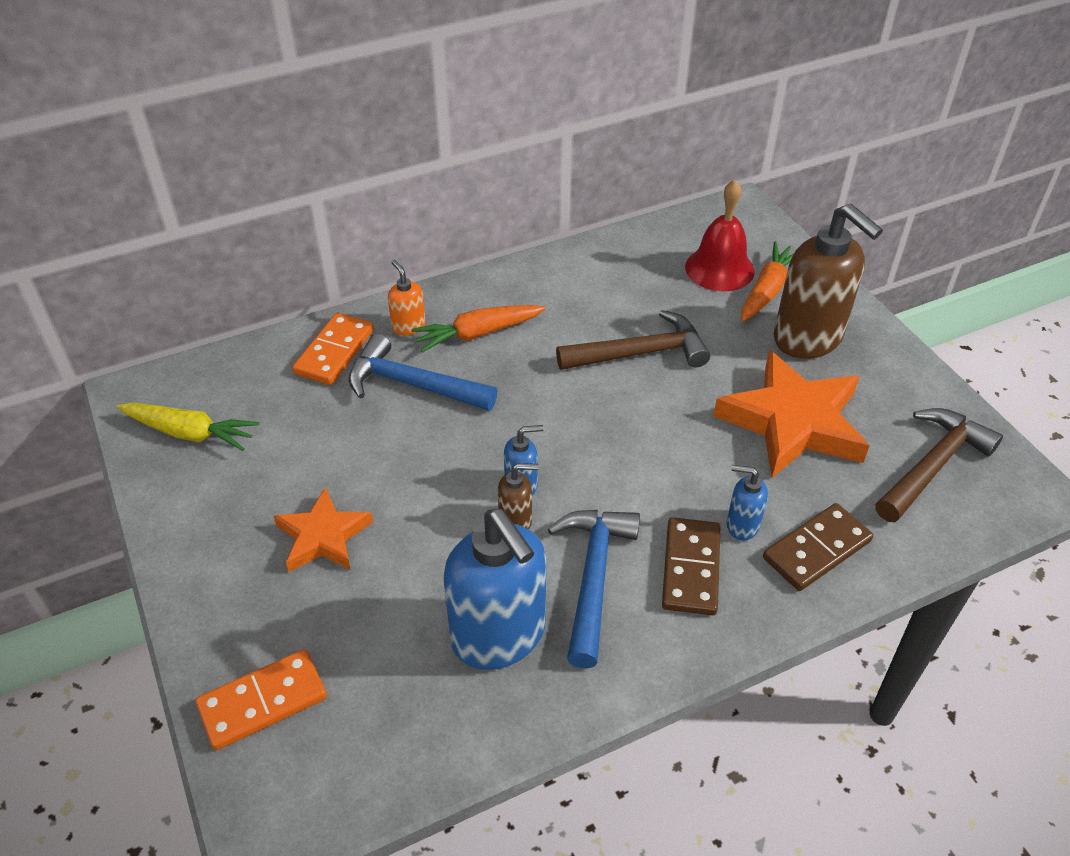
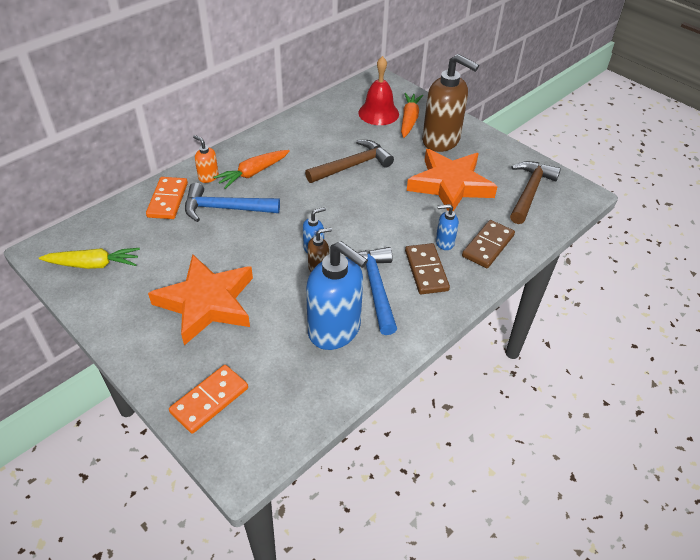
camera: 20 degrees left, 0 degrees up
(323, 536) = (206, 303): orange star -> orange star, size x1.71

